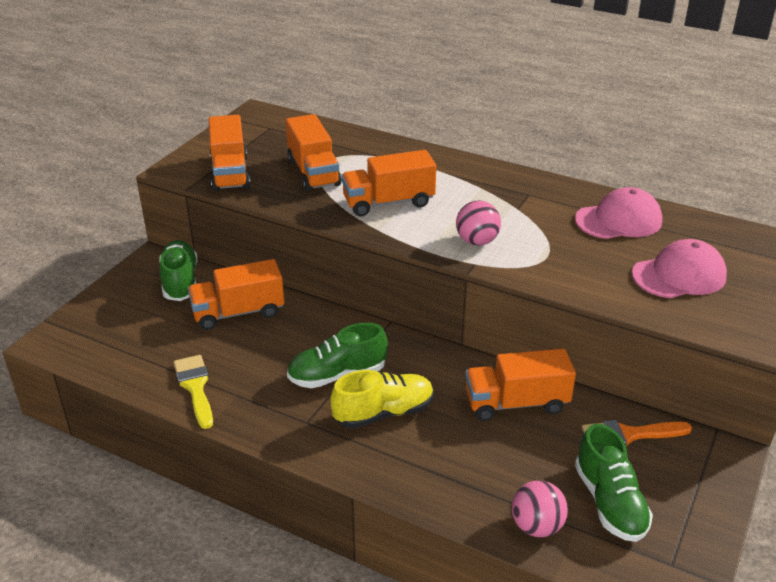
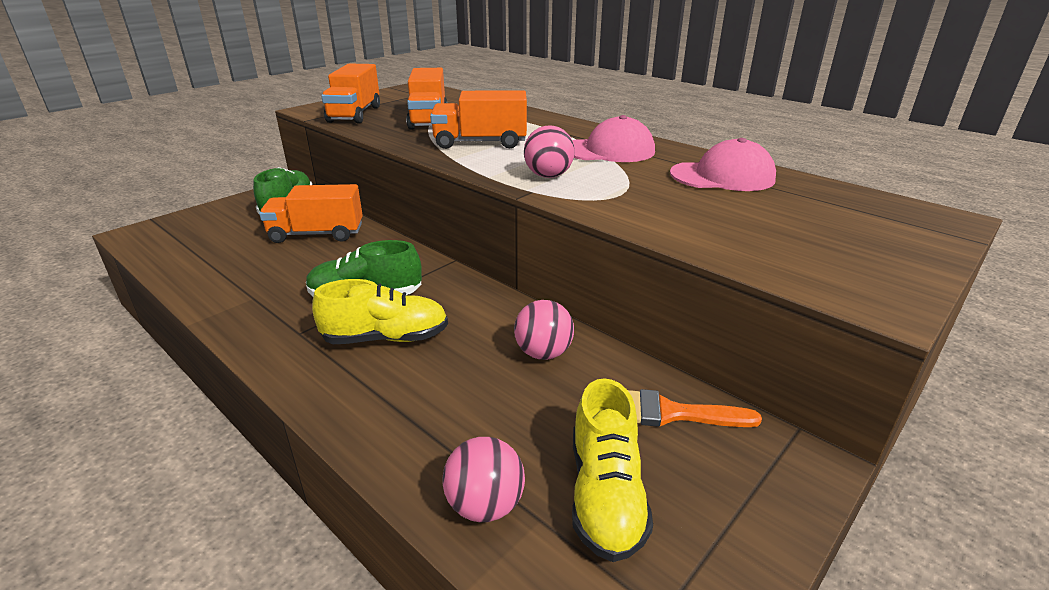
camera: 15 degrees right, 5 degrees down
(195, 387) = (221, 285): yellow brush -> none
(516, 403) = (543, 353): orange truck -> pink ball
(609, 502) = (605, 494): green shoe -> yellow shoe
(679, 275) = (778, 227): pink cap -> pink cap (609, 150)

